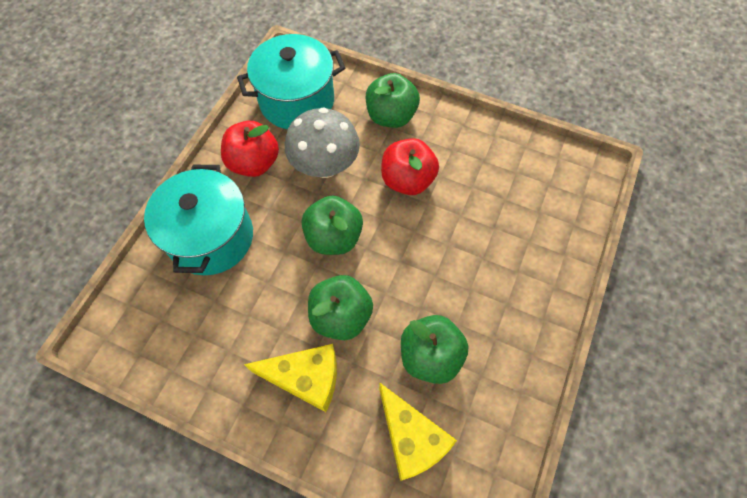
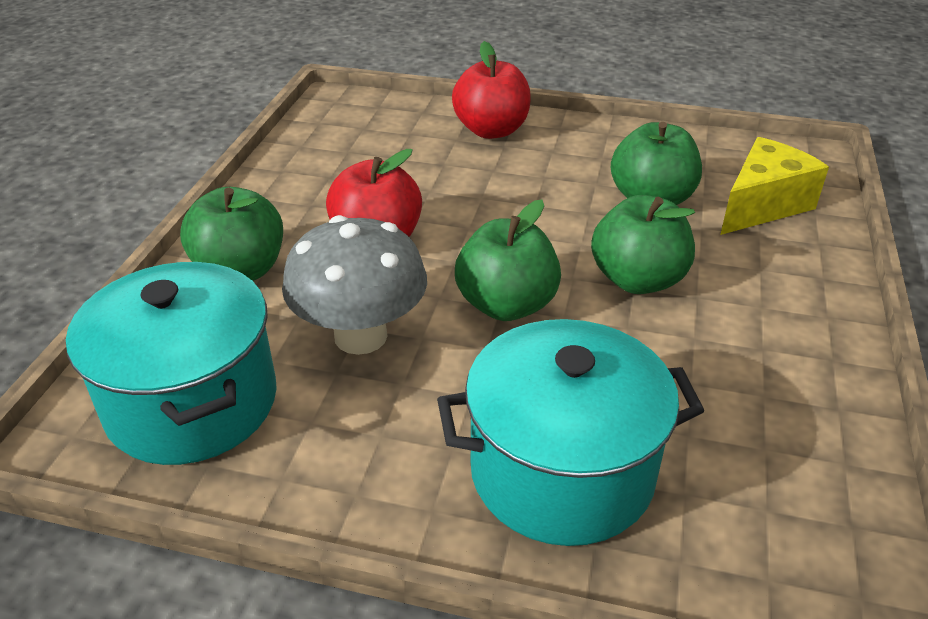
camera: 100 degrees left, 25 degrees down
(254, 163) = (365, 441): red apple -> red apple (491, 130)
(306, 378) = (750, 300): yellow cheese -> none

